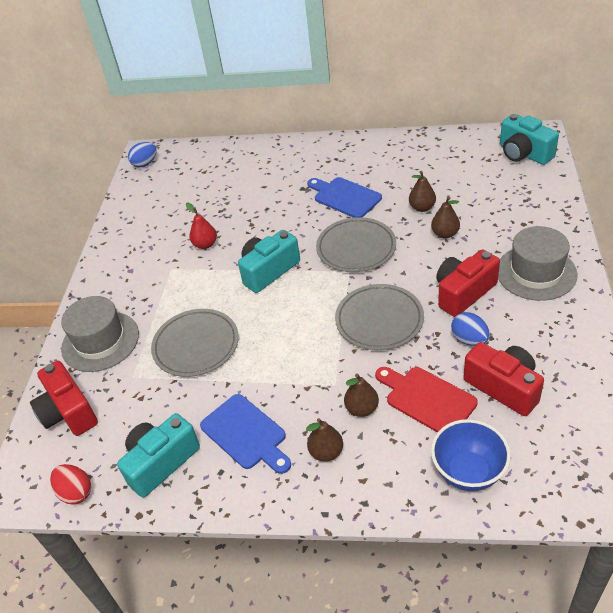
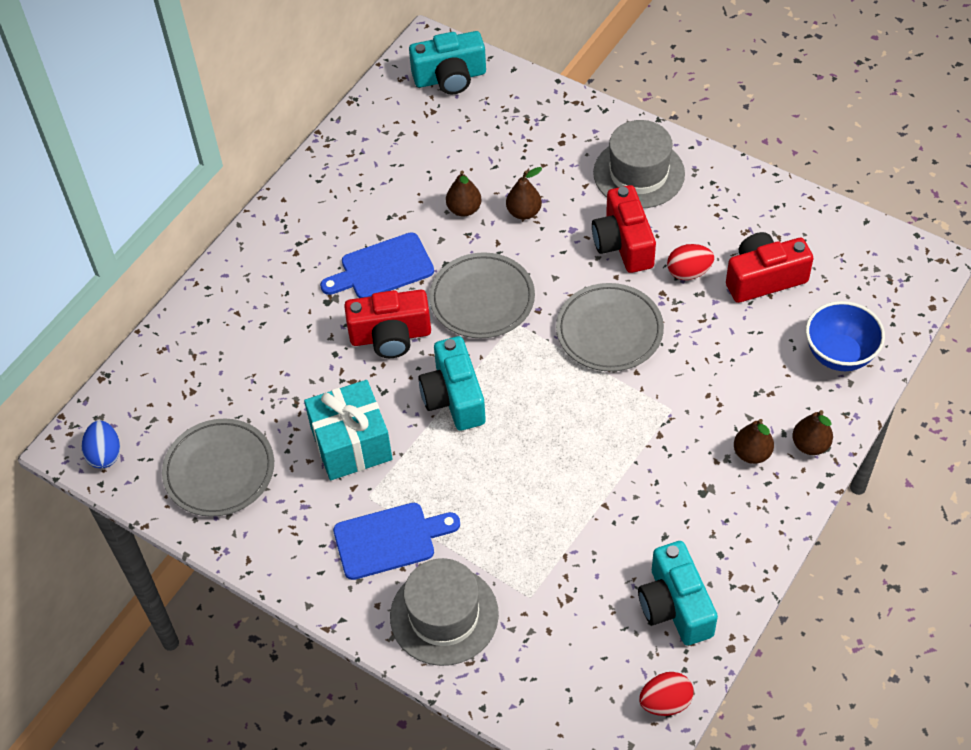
camera: 65 degrees left, 10 degrees up
(68, 412) = (541, 681): red camera -> red camera (390, 336)
(196, 345) = (524, 515): grey plate -> grey plate (219, 470)
(205, 244) = (351, 444): red pear -> turquoise gift
(246, 434) = (686, 513): blue cutting board -> blue cutting board (390, 540)
(362, 409) = (717, 400): brown pear -> brown pear (810, 445)
(427, 399) = (739, 343): red cutting board -> none
(469, 339) = (689, 272): blue egg -> red egg

